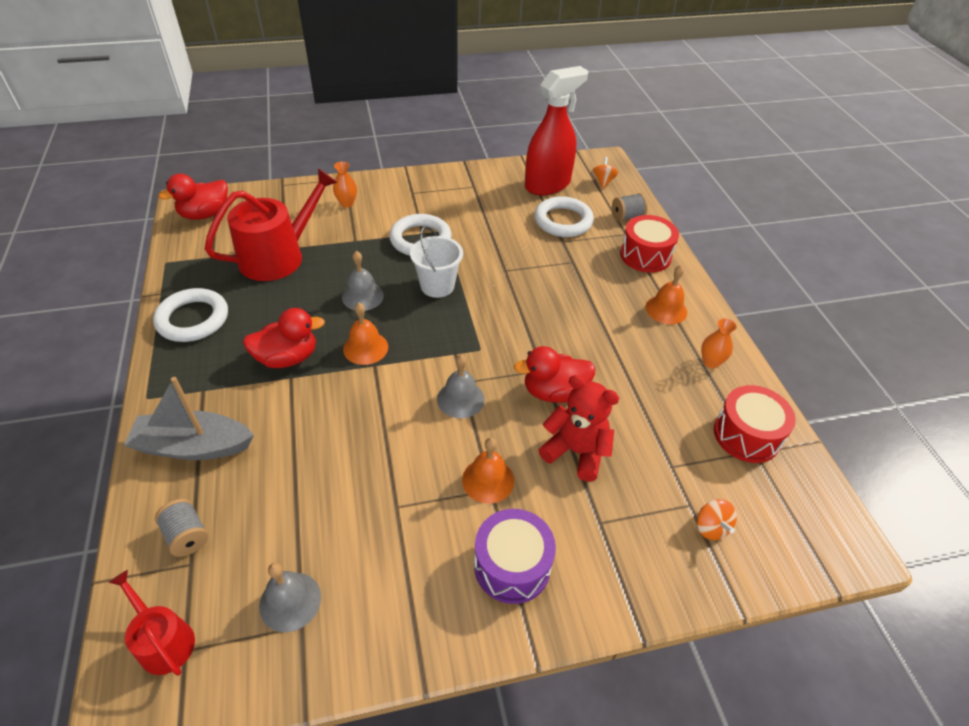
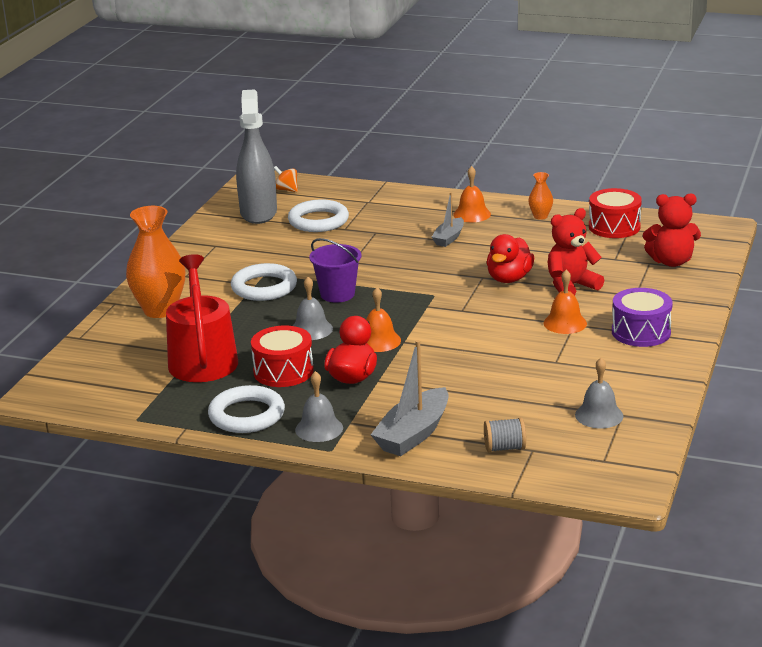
camera: 55 degrees left, 20 degrees down
(163, 640) = (589, 467): red watering can -> none
(205, 214) = (77, 387): red duck -> none
(347, 203) = (160, 310): orange vase -> orange vase, size x2.15
(437, 286) = (337, 294): white bucket -> purple bucket
(460, 399) = (478, 315): grey bell -> grey bell (319, 428)
(548, 185) = (258, 213): red spray bottle -> grey spray bottle
(602, 313) = (449, 238): none -> grey boat
(627, 216) = (346, 194): grey spool -> none
(645, 255) = (403, 202): red drum -> red drum (283, 371)
(711, 527) = (671, 262): orange spinning top -> red teddy bear

